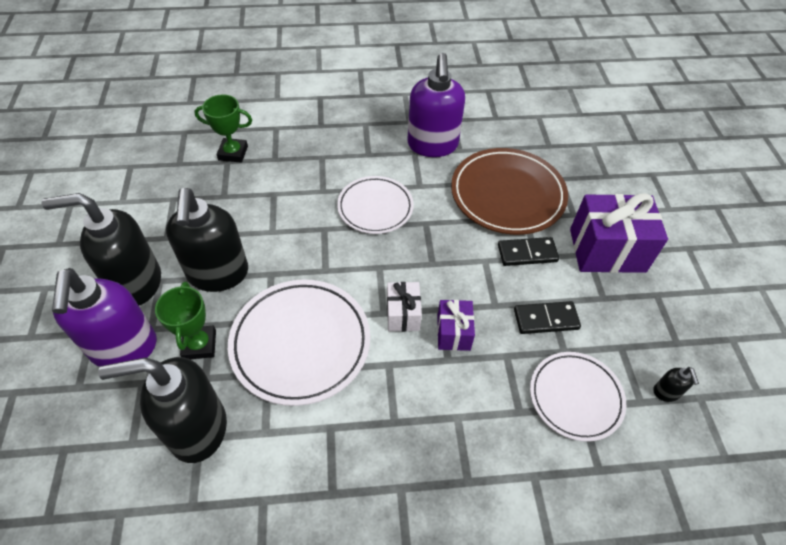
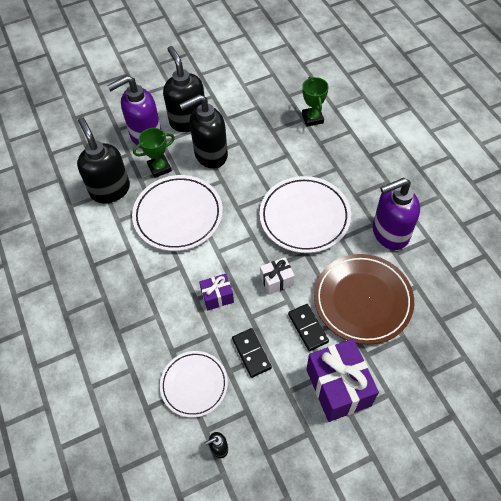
camera: 75 degrees right, 5 degrees up
(375, 207) = (304, 217): white plate -> white plate, size x1.55
(403, 314) = (220, 263): white gift -> white gift (277, 281)

